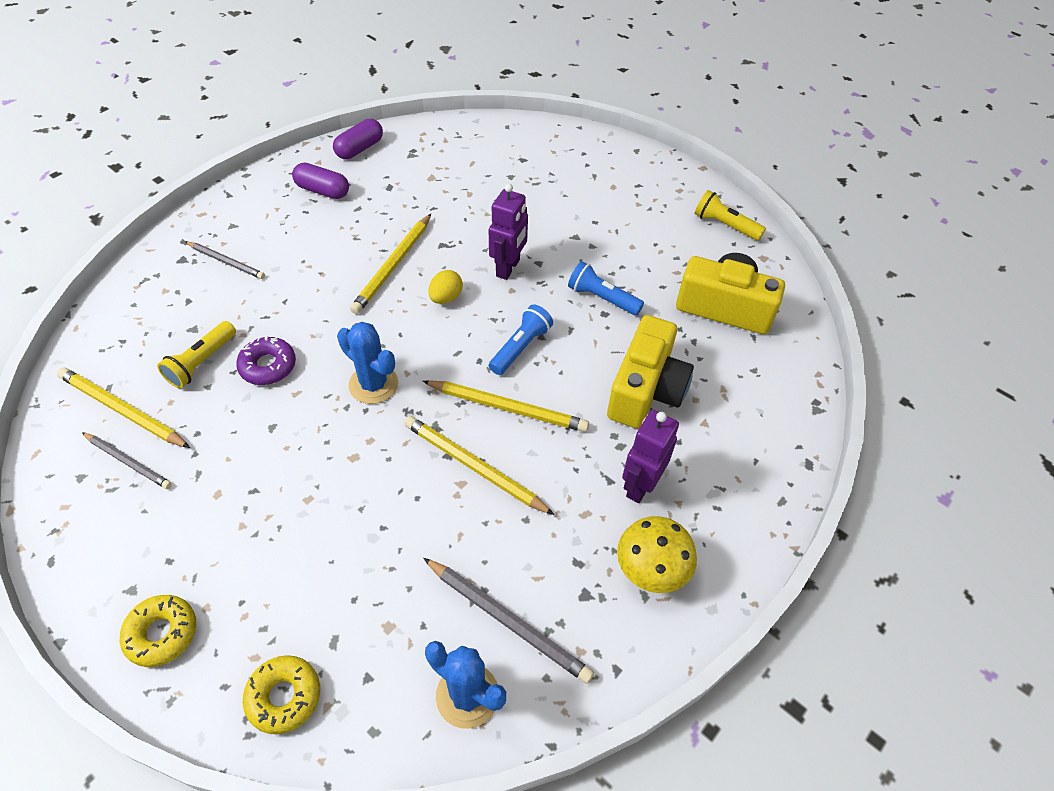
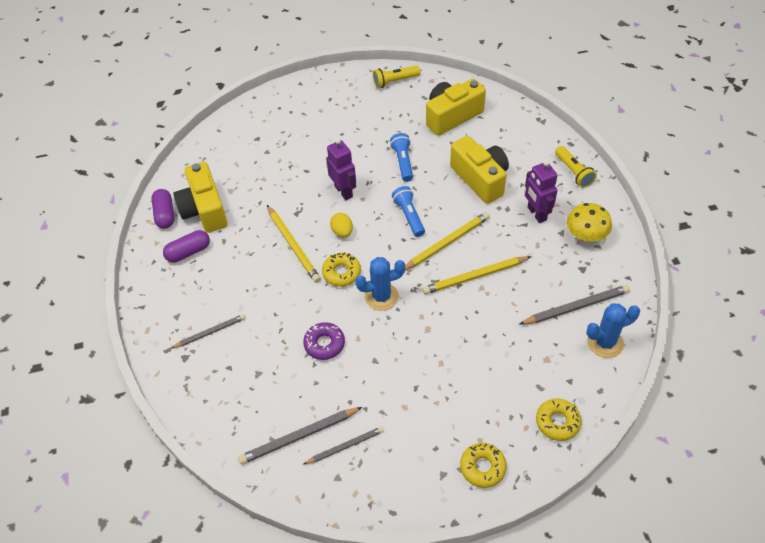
camera: 50 degrees left, 0 degrees up
(122, 411) = (299, 437): yellow pencil -> grey pencil
(201, 362) = (292, 379): yellow flashlight -> yellow flashlight (573, 172)
(383, 328) = (341, 273): none -> yellow donut
(388, 172) = (204, 210): none -> yellow camera
(602, 298) = (403, 162): blue flashlight -> blue flashlight turned 105 degrees clockwise

